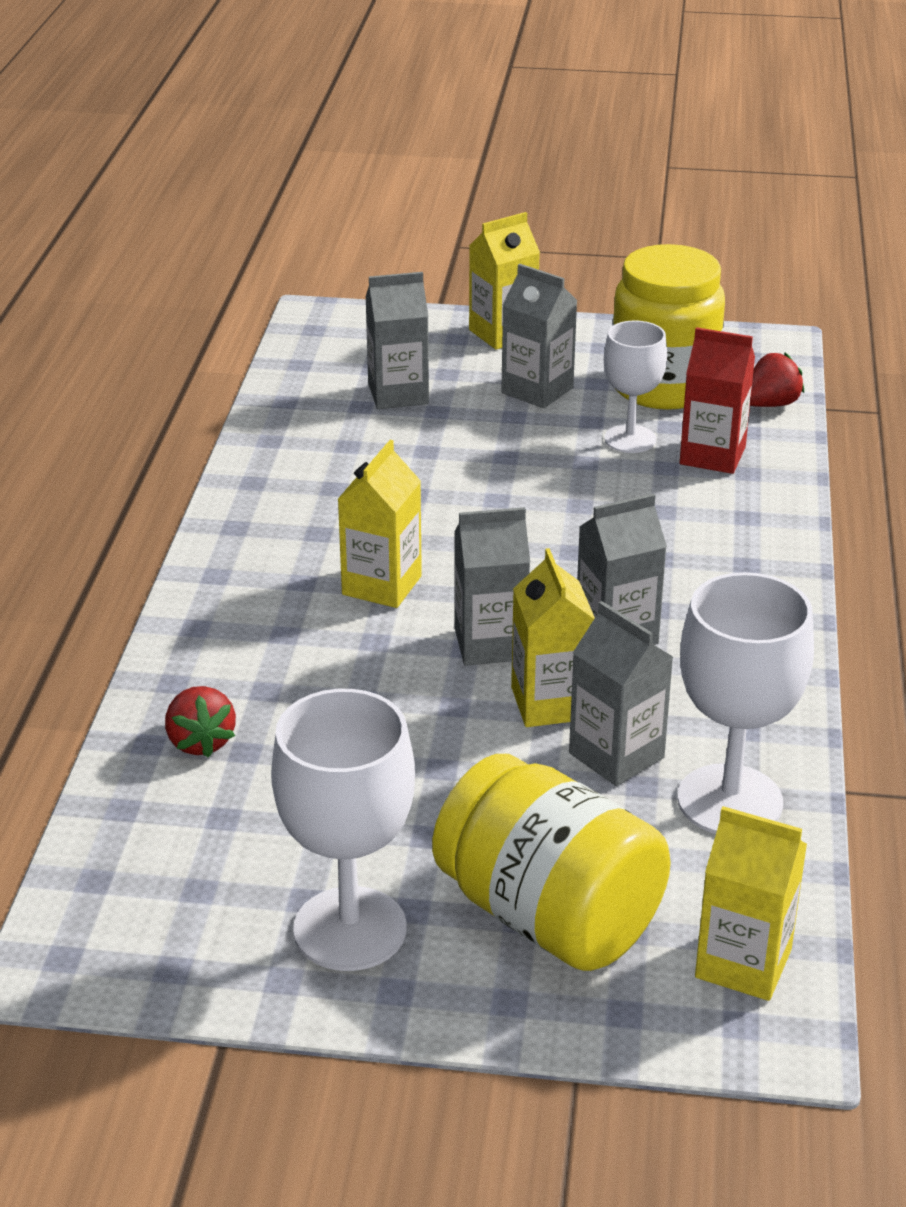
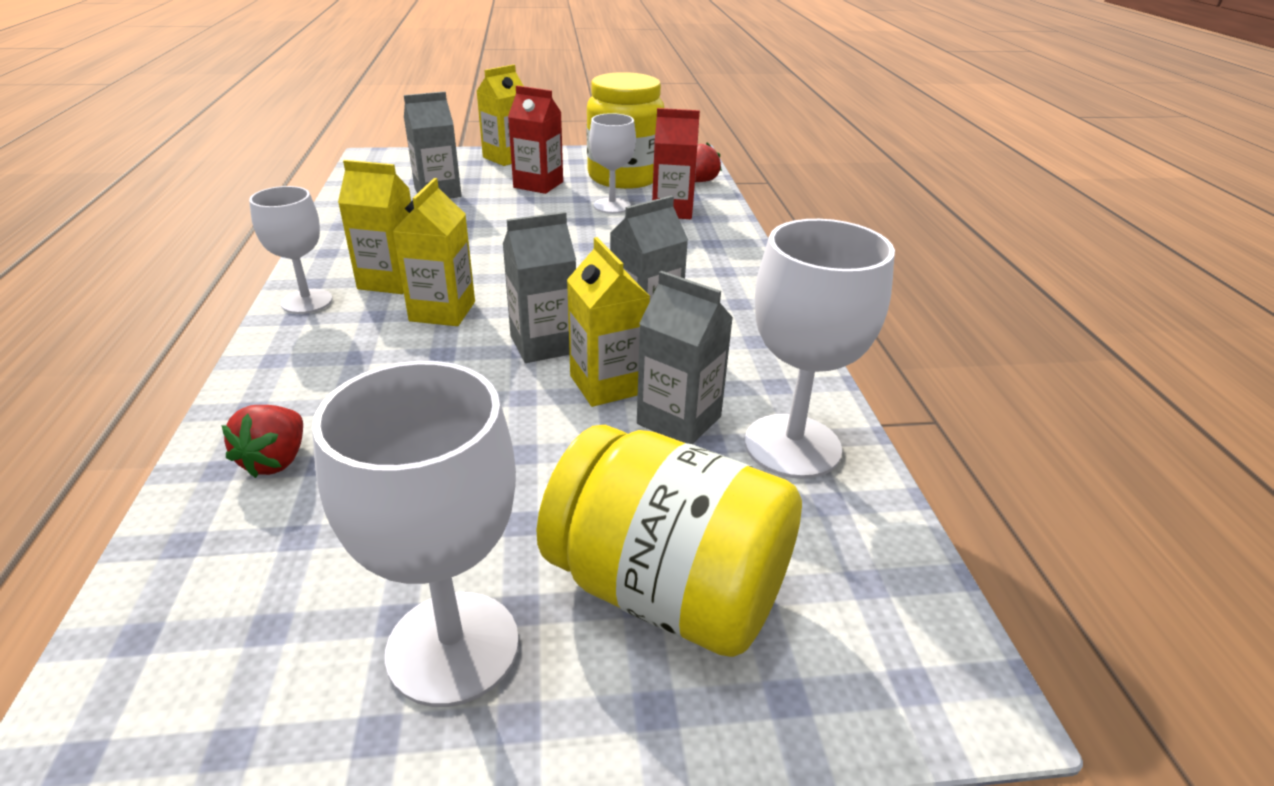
camera: 15 degrees left, 0 degrees up
(200, 742) = (276, 460): red strawberry -> red strawberry turned 45 degrees clockwise
(229, 554) = (307, 301): none -> white goblet
(537, 390) = (538, 185): grey carton -> red carton
(743, 963) = (881, 609): yellow carton -> yellow carton (390, 281)

